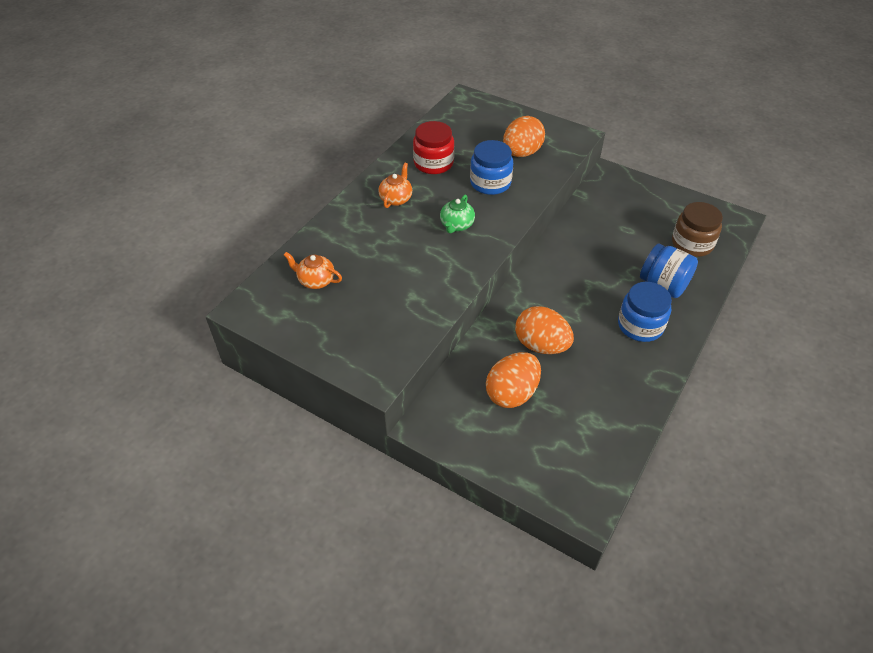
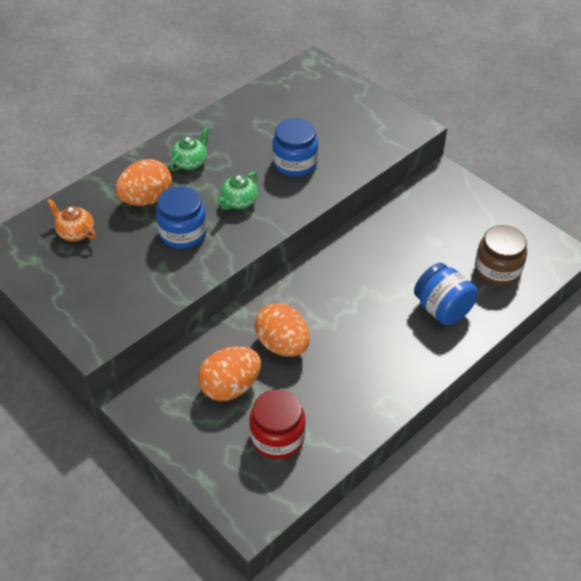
camera: 15 degrees right, 0 degrees up
(396, 199) = (191, 162): orange teapot -> green teapot
(433, 163) = (246, 131): red jar -> red jar (277, 437)
(521, 153) = (343, 136): orange egg -> orange egg (146, 199)
(640, 325) = (396, 346): blue jar -> blue jar (183, 233)

